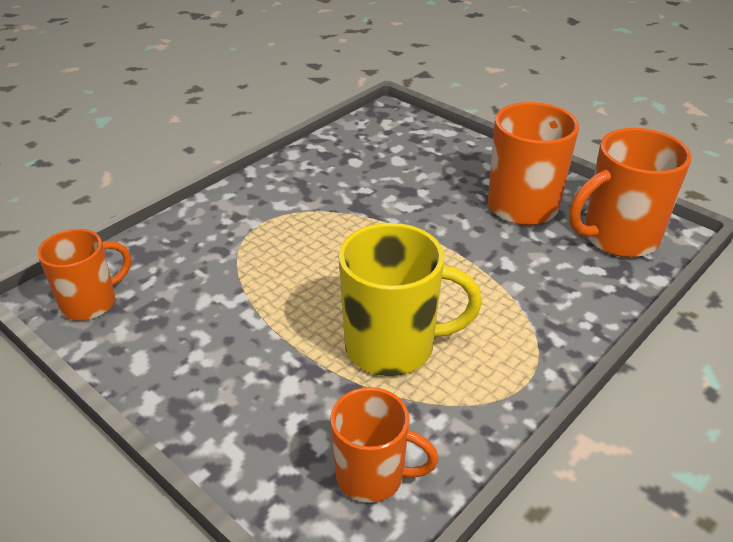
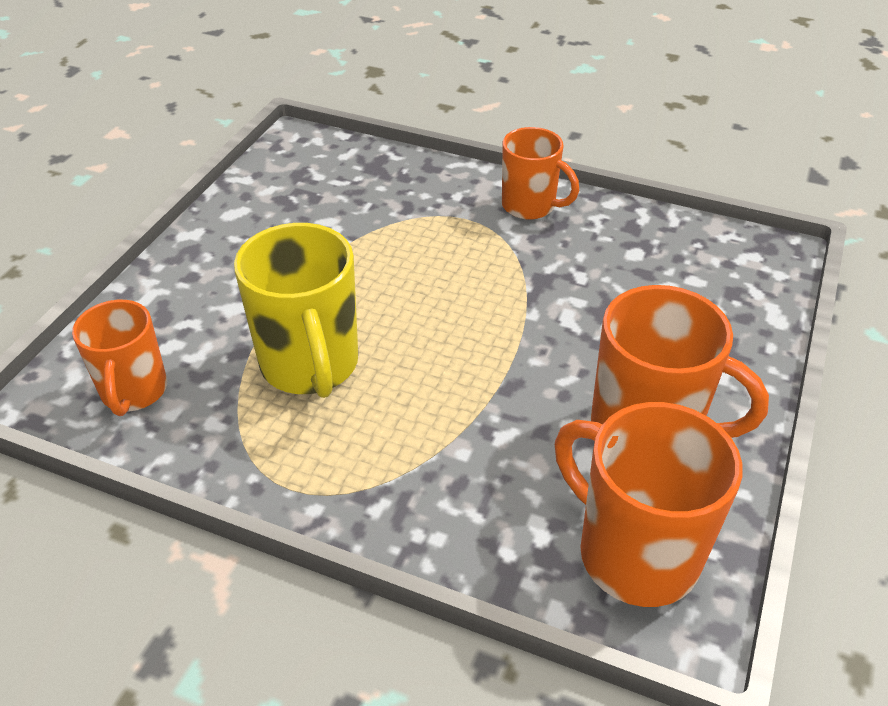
camera: 70 degrees right, 5 degrees up
(91, 303) = (297, 162): orange mug -> orange mug (530, 206)

